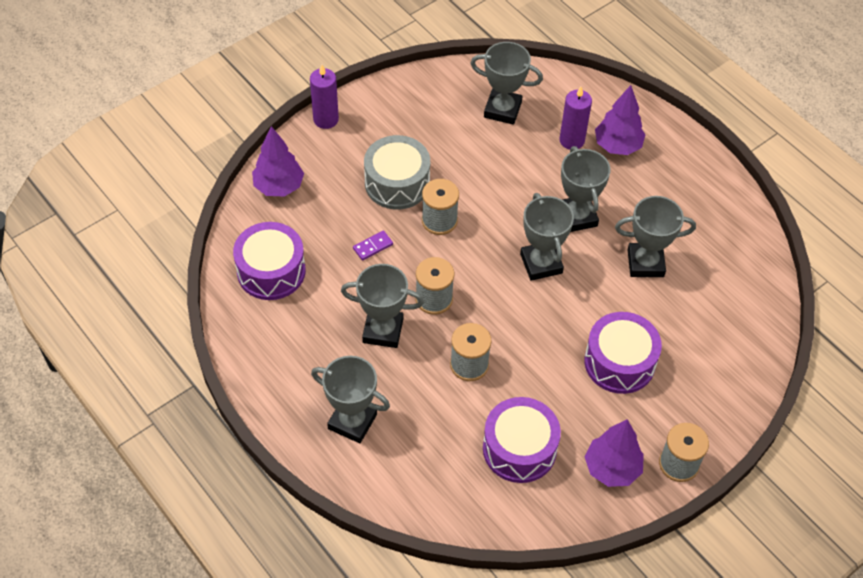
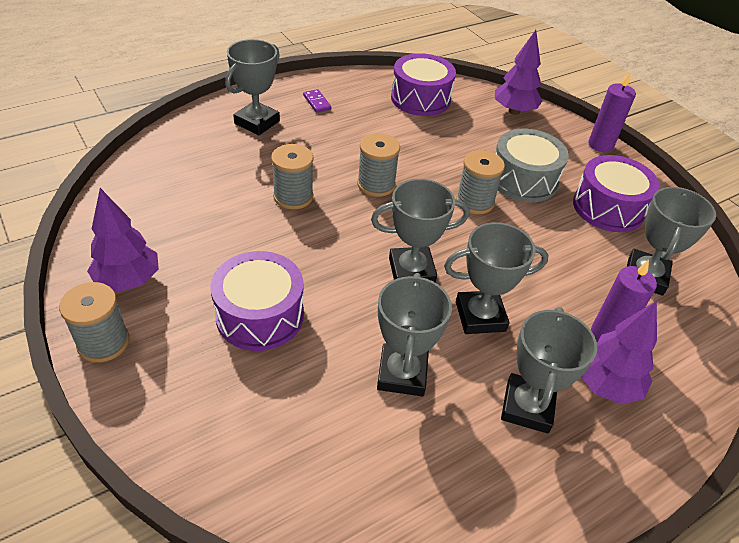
camera: 95 degrees right, 10 degrees down
(373, 246) = (443, 155): purple domino -> purple domino (317, 102)
(383, 331) = (346, 149): grey trophy -> grey trophy (527, 407)
(519, 449) = (185, 215): purple drum -> purple drum (608, 208)

